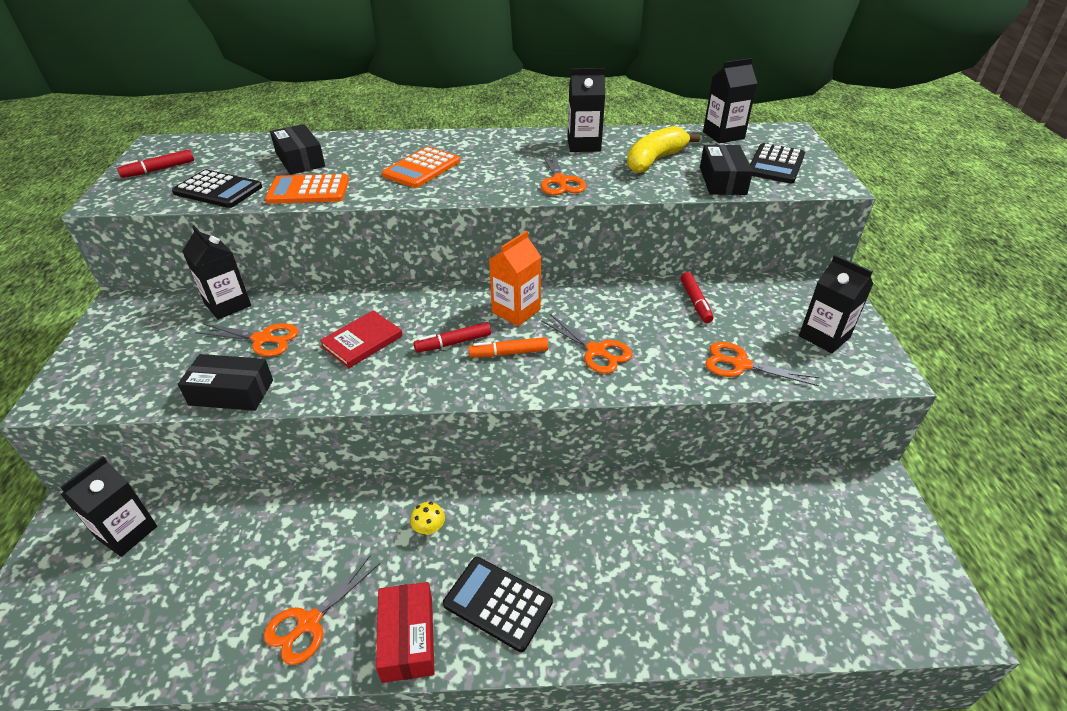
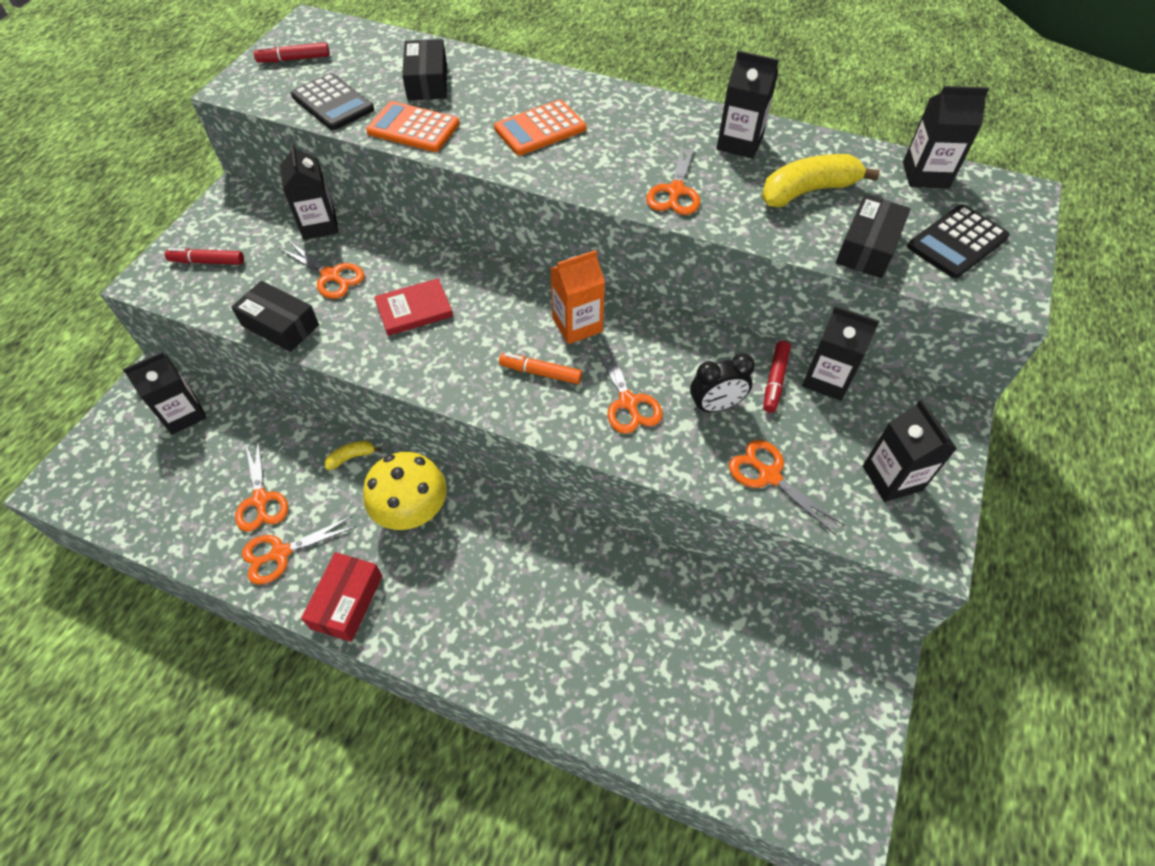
camera: 25 degrees right, 15 degrees up
(259, 580) = (260, 500): none -> orange scissors
(340, 505) = (351, 457): none -> yellow banana
(429, 529) = (412, 511): yellow mushroom -> yellow mushroom, size x2.43
(453, 343) = (495, 341): red marker -> red marker (207, 261)
(498, 603) = (433, 605): black calculator -> none
(665, 332) = (716, 406): none -> black clock
(730, 290) = (827, 379): none -> black carton

